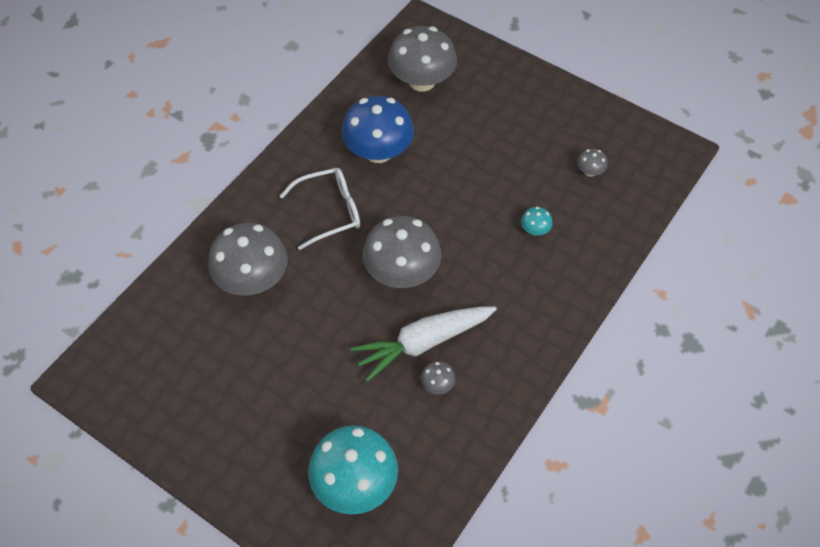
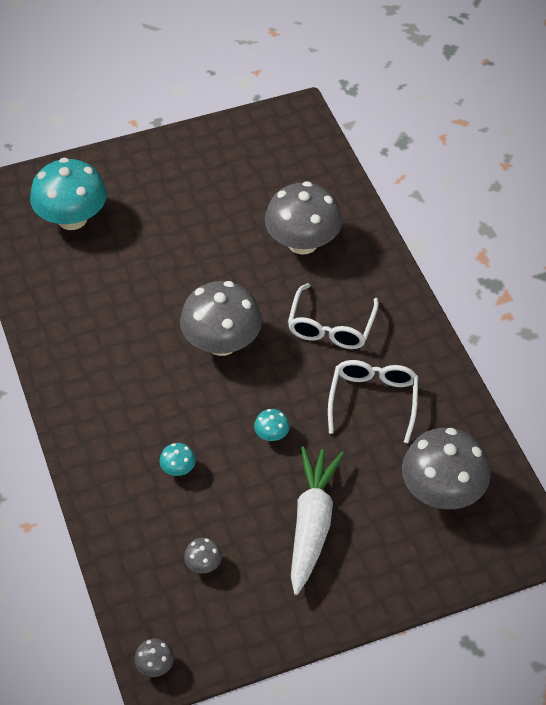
camera: 125 degrees right, 5 degrees down
(378, 151) = (373, 400): blue mushroom -> white glasses
(423, 343) = (143, 319): white carrot -> white carrot (312, 524)
(437, 385) = (99, 307): grey mushroom -> grey mushroom (155, 665)
(458, 193) = (271, 434): none -> turquoise mushroom

